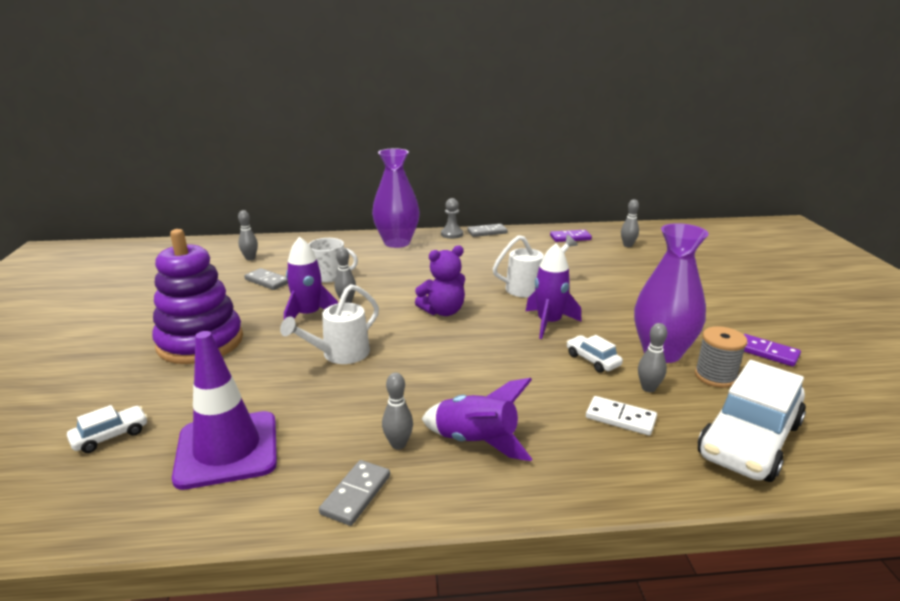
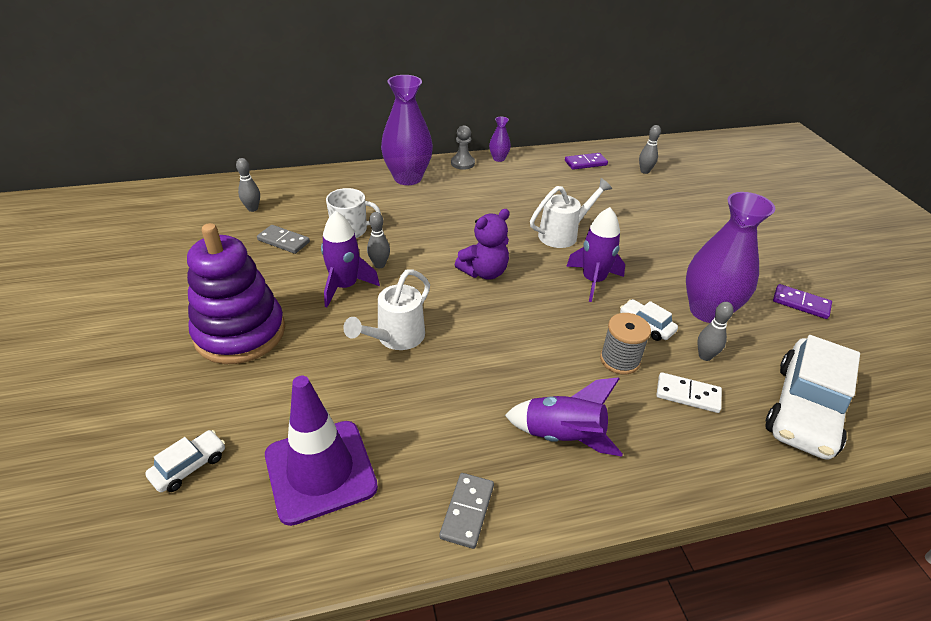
camera: 10 degrees left, 15 degrees up
(398, 444) = (489, 446): grey bowling pin -> none
(487, 232) = (498, 158): grey domino -> purple vase
(715, 376) = (761, 336): grey spool -> grey spool (619, 360)

